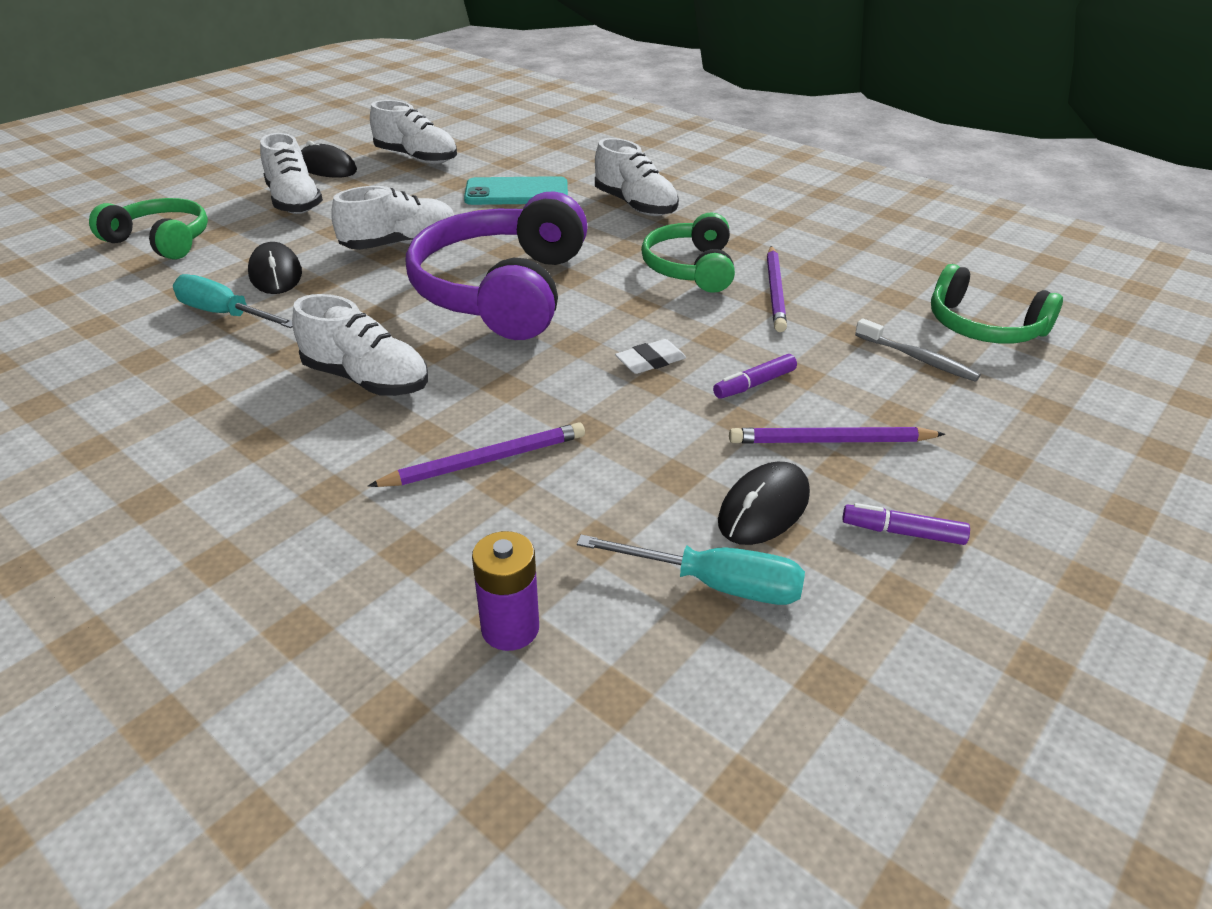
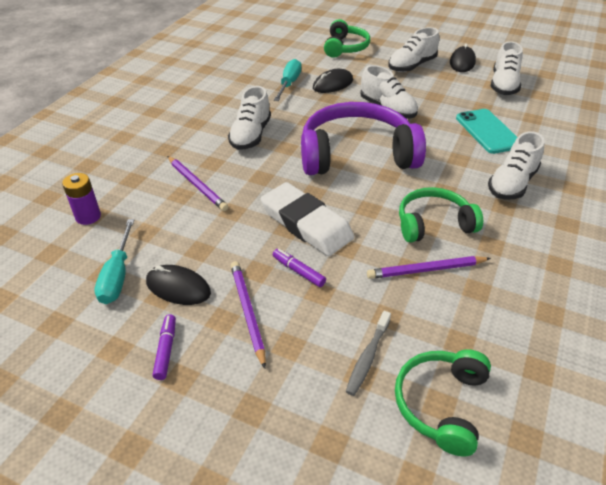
camera: 75 degrees right, 5 degrees up
(650, 361) = (306, 224): white eraser -> white eraser, size x2.28

